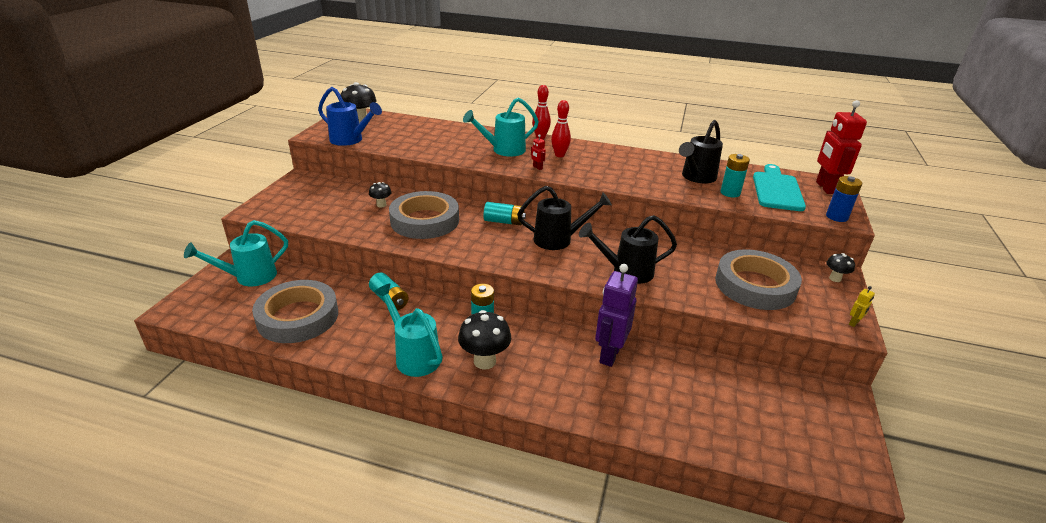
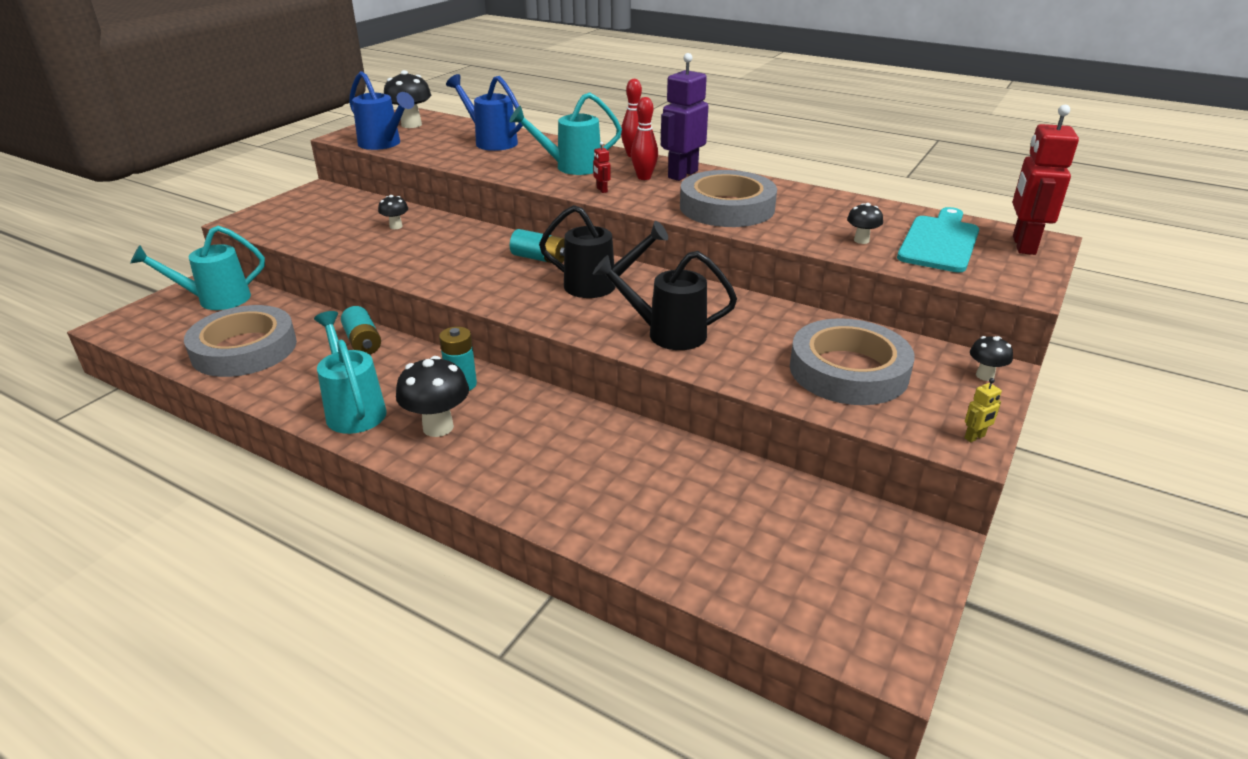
camera: 15 degrees right, 0 degrees up
(425, 220) = (438, 248): grey tape -> grey tape (727, 207)
(431, 133) = (491, 142): none -> blue watering can
(609, 354) = (609, 441): purple robot -> purple robot (682, 174)
(696, 177) = (824, 217): black watering can -> none
(730, 193) = (861, 240): turquoise battery -> black mushroom
(836, 217) = (1011, 284): blue battery -> none

